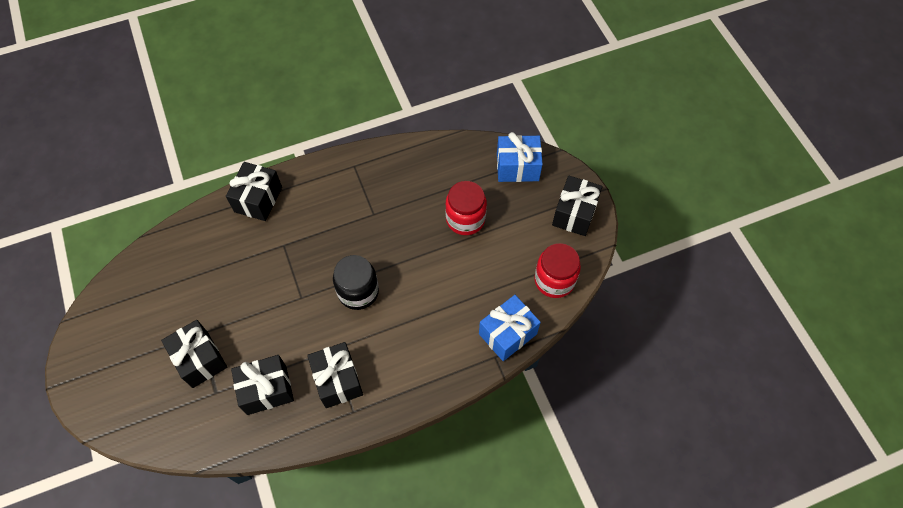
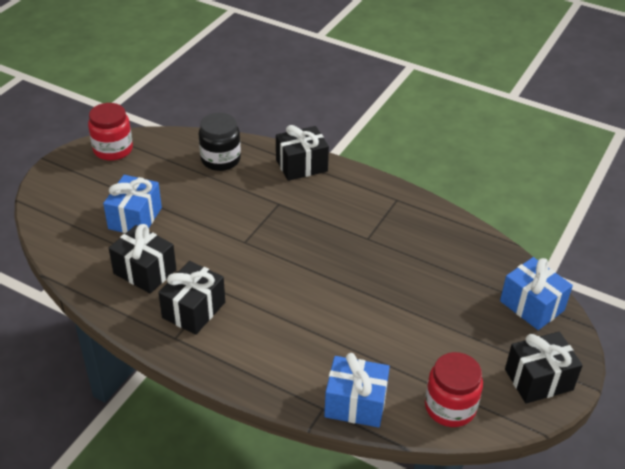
camera: 50 degrees right, 20 degrees down
(200, 359) = (135, 218): black gift -> blue gift
(358, 292) = (286, 273): black jar -> black jar (220, 159)
(465, 219) = (434, 301): red jar -> red jar (113, 149)

